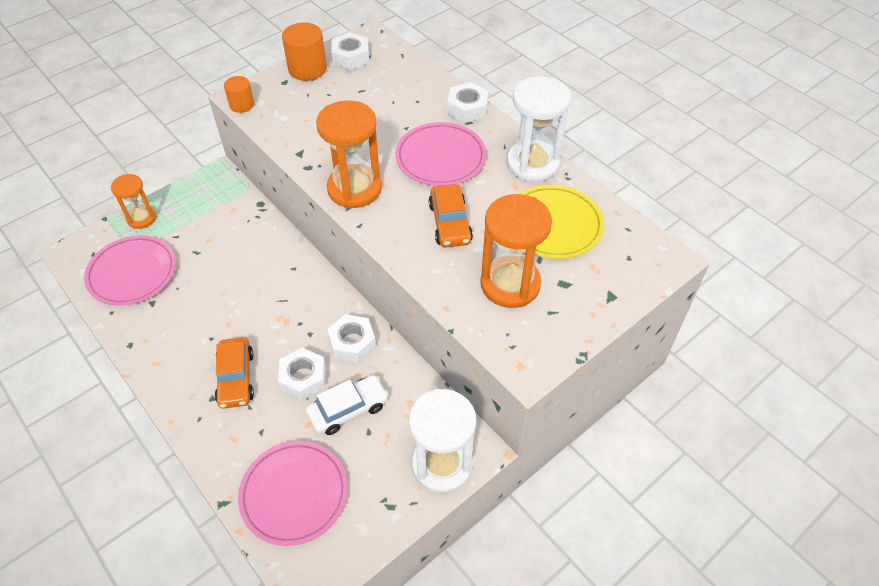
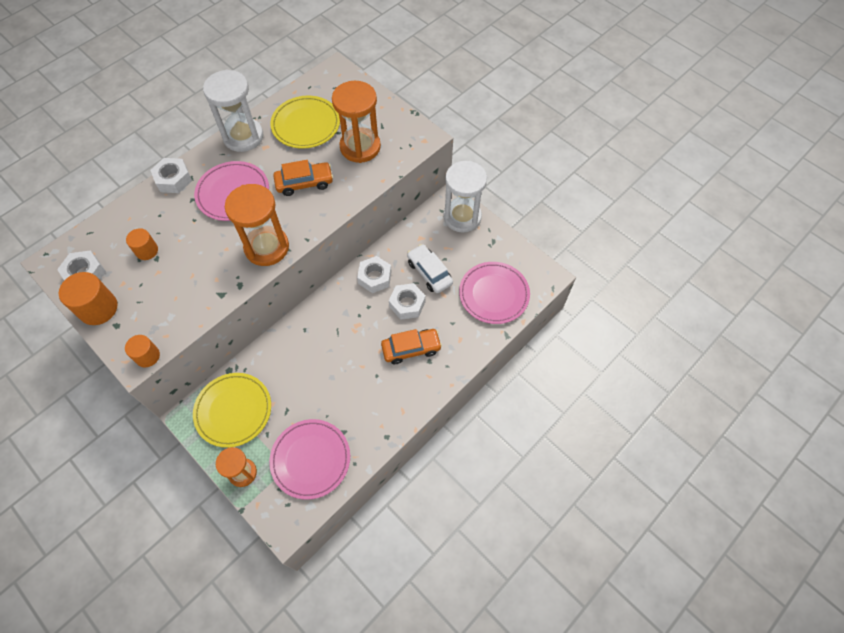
camera: 95 degrees left, 10 degrees up
(212, 209) = (233, 411): none -> yellow plate
(370, 95) = (147, 251): none -> orange cylinder

